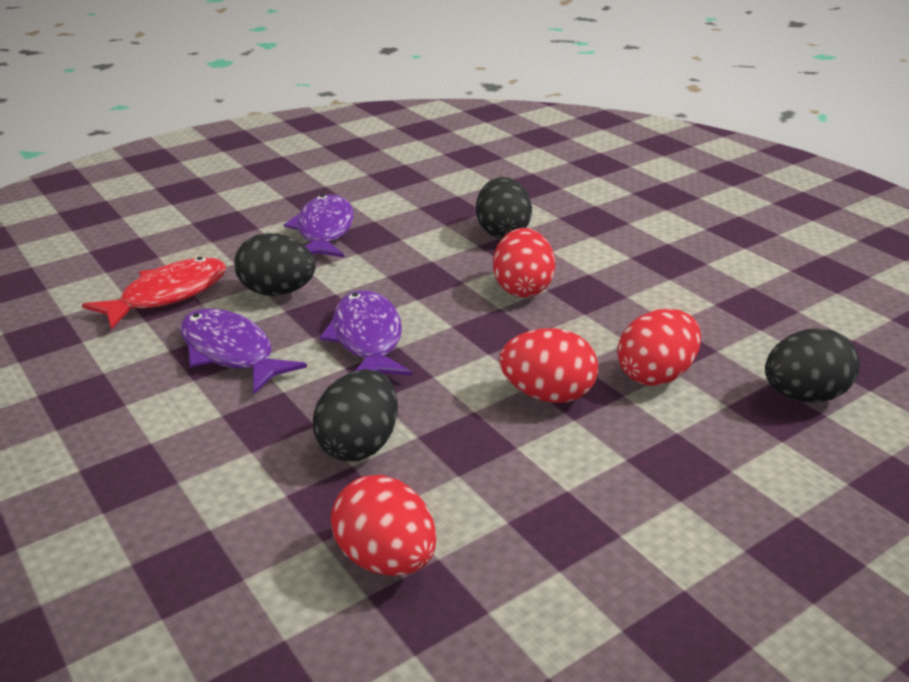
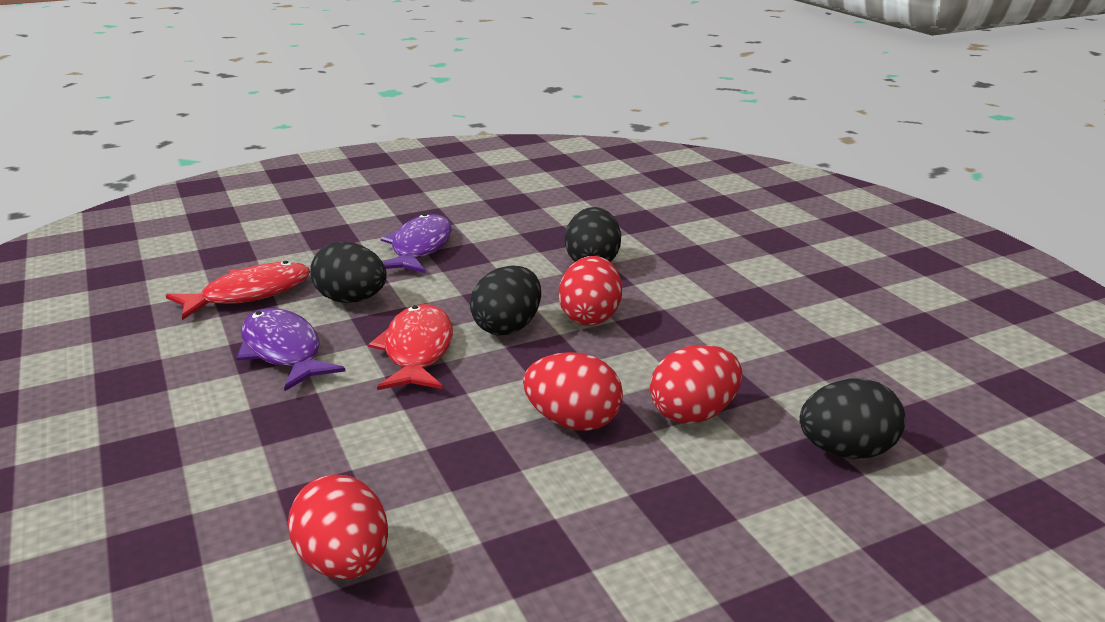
camera: 10 degrees right, 5 degrees down
(359, 445) = (366, 450): black egg -> black egg (507, 327)
(367, 339) = (417, 351): purple fish -> red fish

